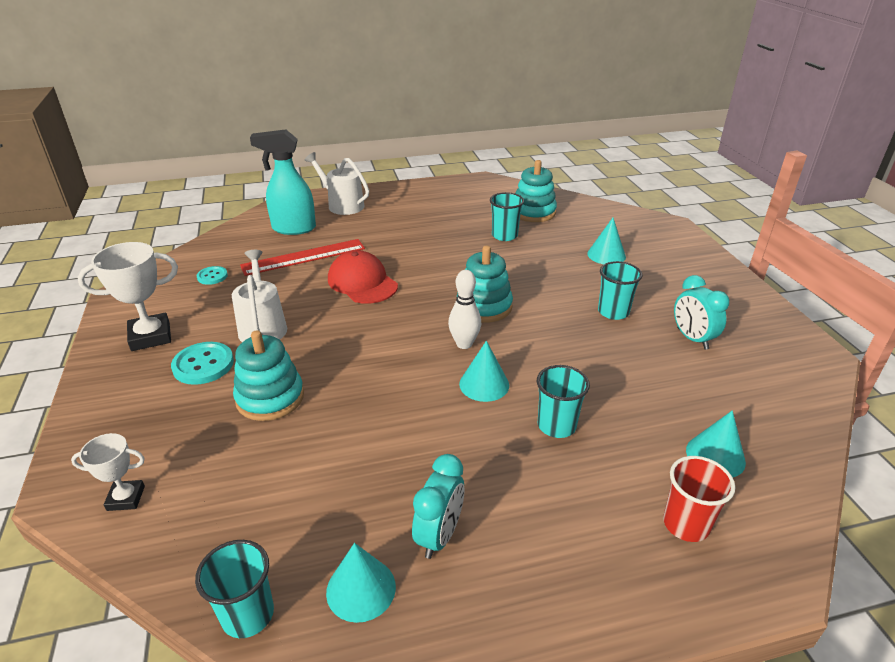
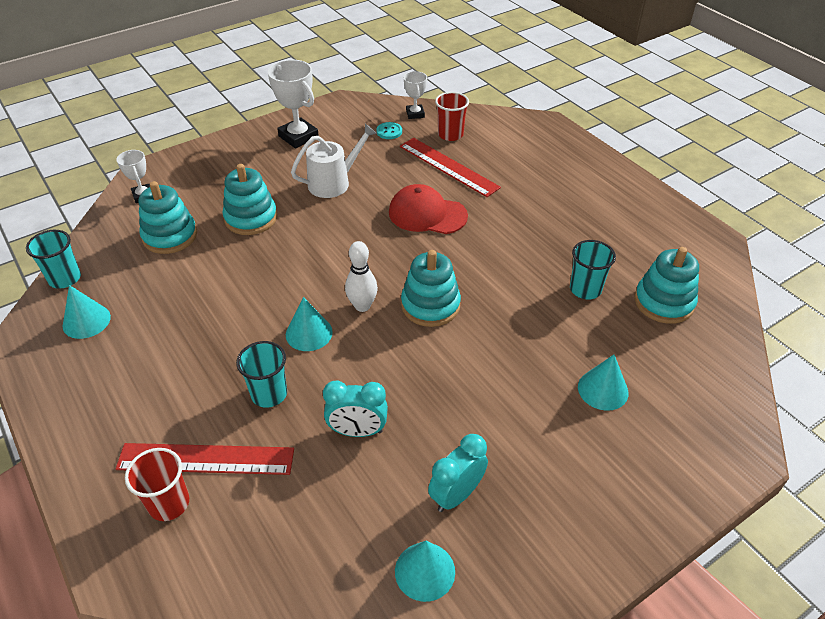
camera: 70 degrees right, 10 degrees up
(200, 256) = (415, 114): none -> white trophy
(203, 365) = (276, 173): turquoise button -> none
(244, 477) = (170, 236): none -> turquoise stacking toy
(257, 245) = (450, 135): none -> red cup
(293, 228) = (493, 143): turquoise spray bottle -> none
(342, 205) = (562, 156): white watering can -> none
(362, 282) = (427, 214): red cap -> red cap turned 105 degrees counterclockwise
(439, 535) = (134, 347): turquoise clock -> turquoise clock (357, 431)
(613, 312) = (475, 413): turquoise cup -> none
(632, 486) = (206, 459): none -> red ruler
(715, 456) = (260, 524): turquoise cone -> turquoise cone (425, 571)

